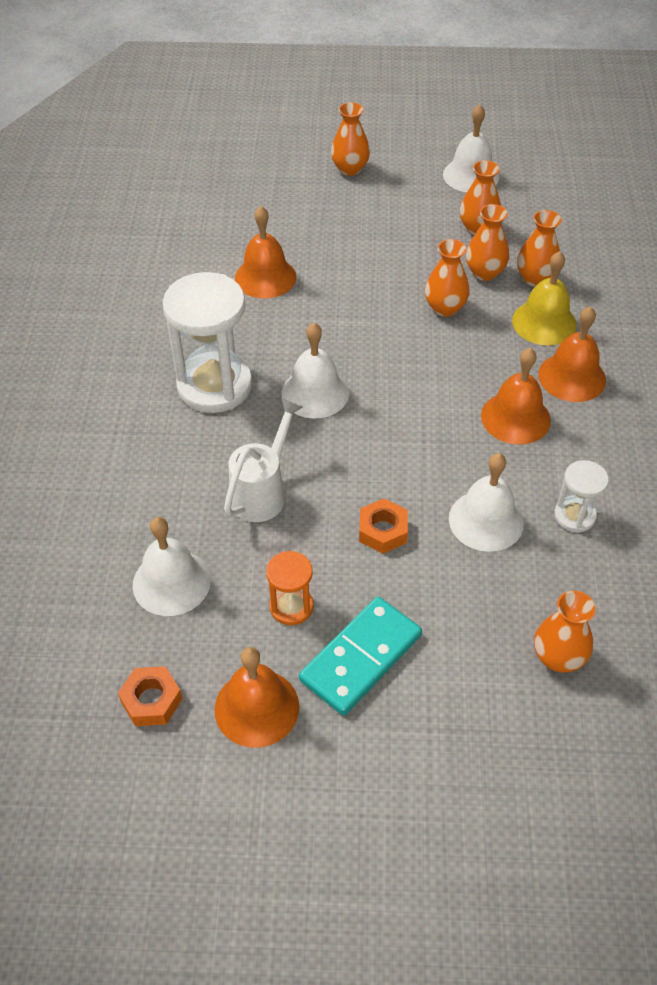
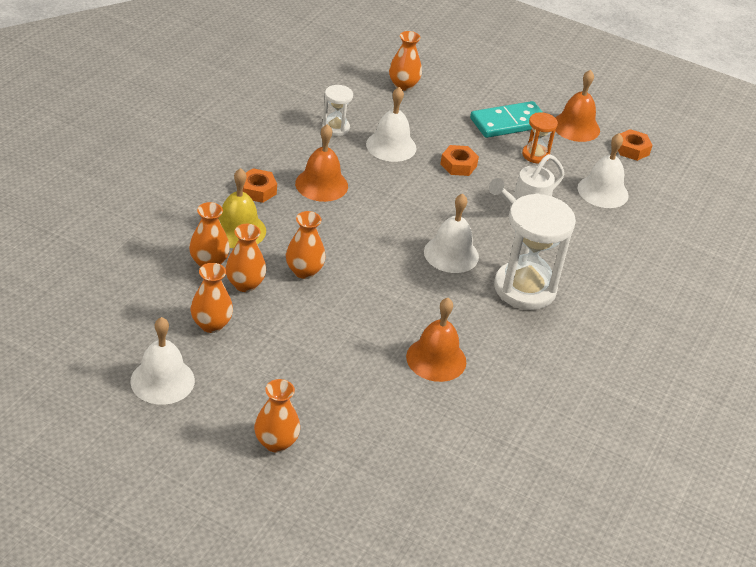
camera: 160 degrees left, 10 degrees down
(572, 377) = (257, 190): orange bell -> orange nut

